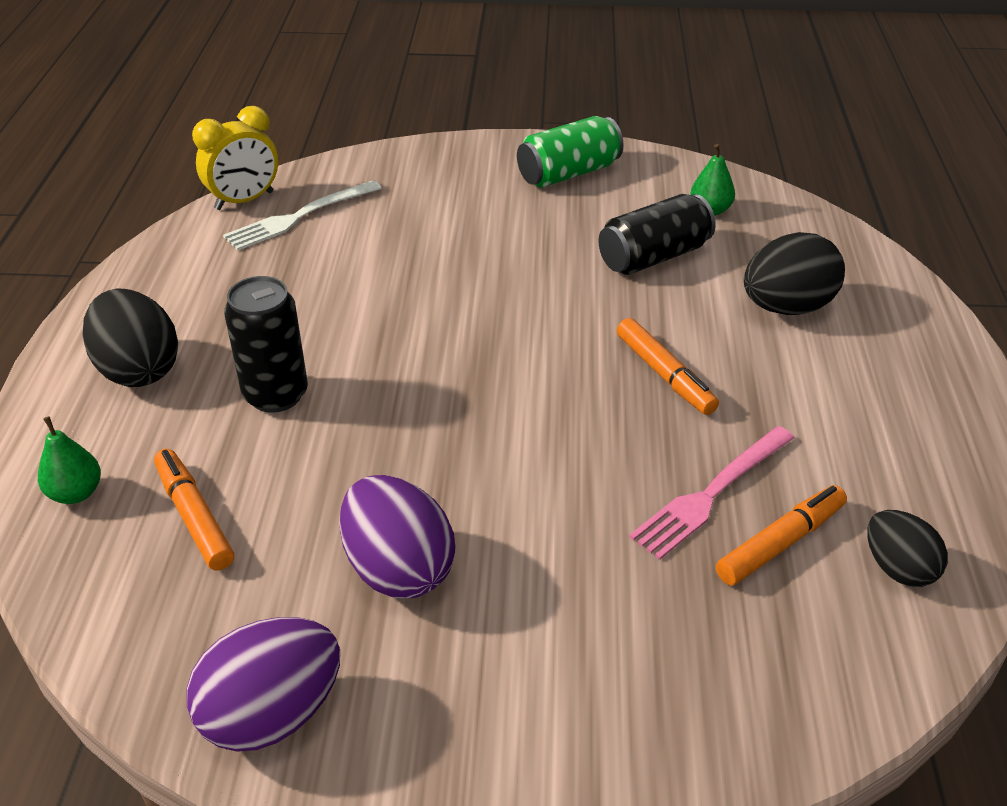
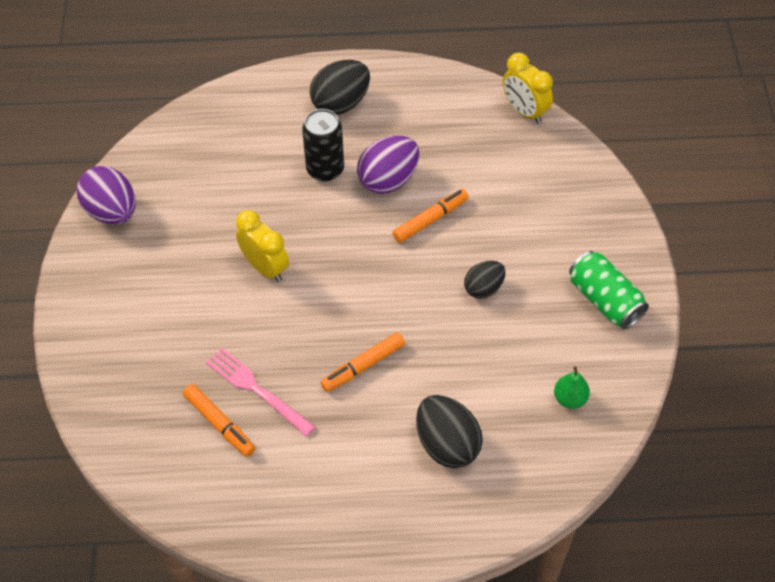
camera: 85 degrees right, 15 degrees up
(76, 493) = (243, 104): green pear -> none
(194, 517) = (229, 155): orange marker -> orange marker (430, 220)
(299, 217) = (510, 144): white fork -> none
(398, 569) = (196, 246): purple egg -> purple egg (388, 180)
(465, 475) = (265, 267): none -> yellow clock
(654, 257) = (498, 359): black can -> none
(898, 568) = (202, 483): black egg -> black egg (483, 288)

